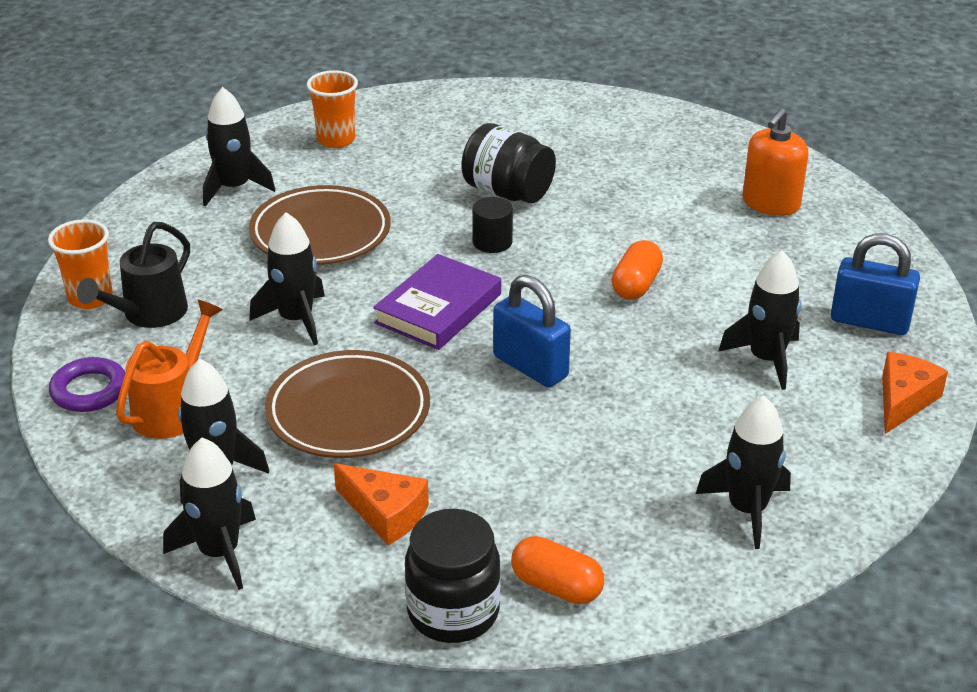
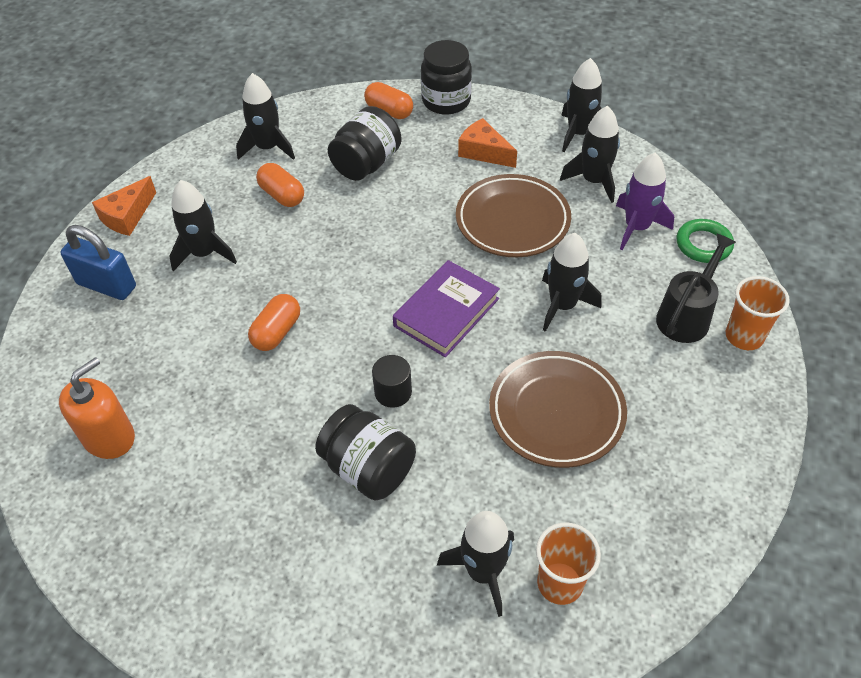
camera: 175 degrees left, 15 degrees up
(89, 390) = (703, 244): purple ring -> green ring
(173, 408) = (636, 227): orange watering can -> purple rocket
(234, 188) = (659, 491): black rocket -> black rocket (483, 572)
(530, 367) = (380, 253): blue padlock -> none
(575, 487) = (366, 164): none -> black jar
(692, 436) = (282, 195): none -> orange capsule

